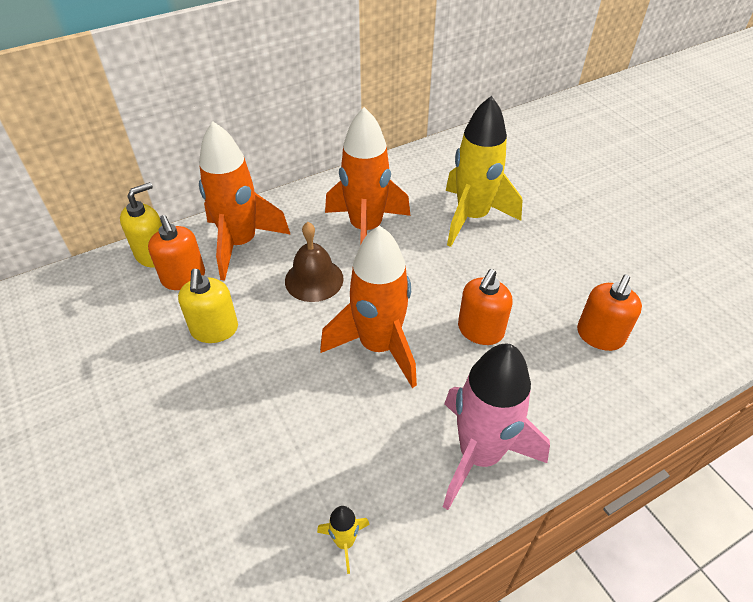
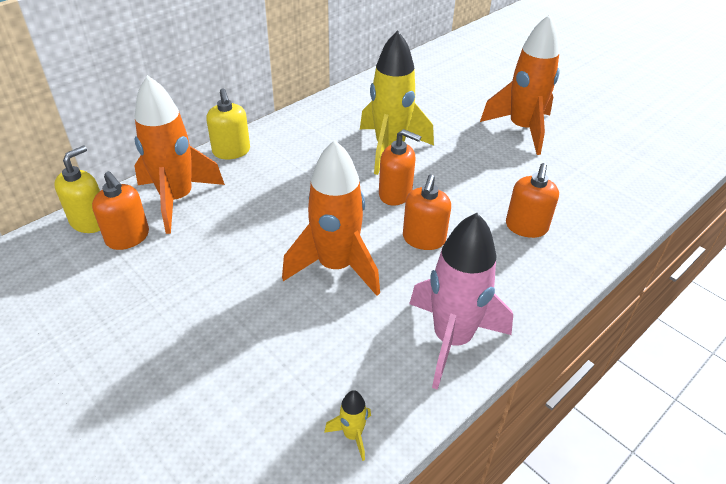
camera: 15 degrees left, 5 degrees down
(214, 329) = (173, 278): yellow soap dispenser -> yellow soap dispenser (231, 151)
(314, 279) = (258, 220): brown bell -> none
(366, 229) = (296, 170): orange rocket -> orange rocket (522, 129)
(464, 272) = (395, 194): none -> orange soap dispenser

